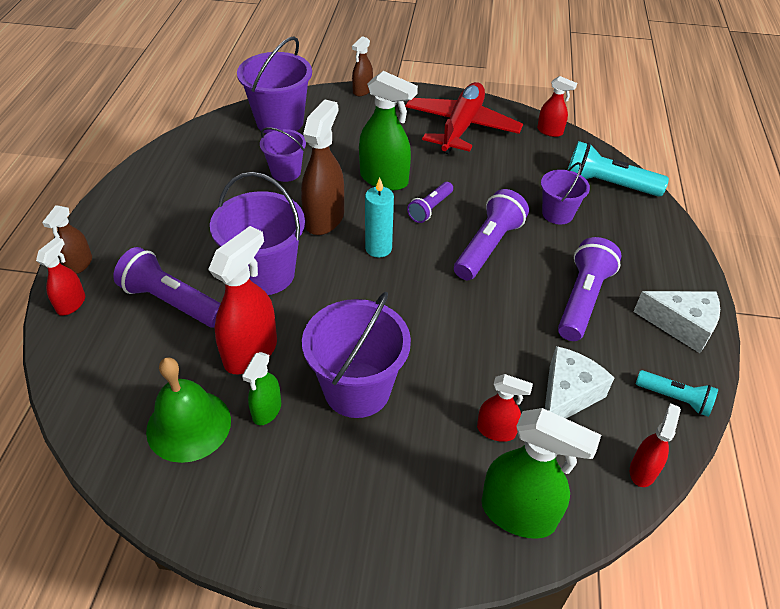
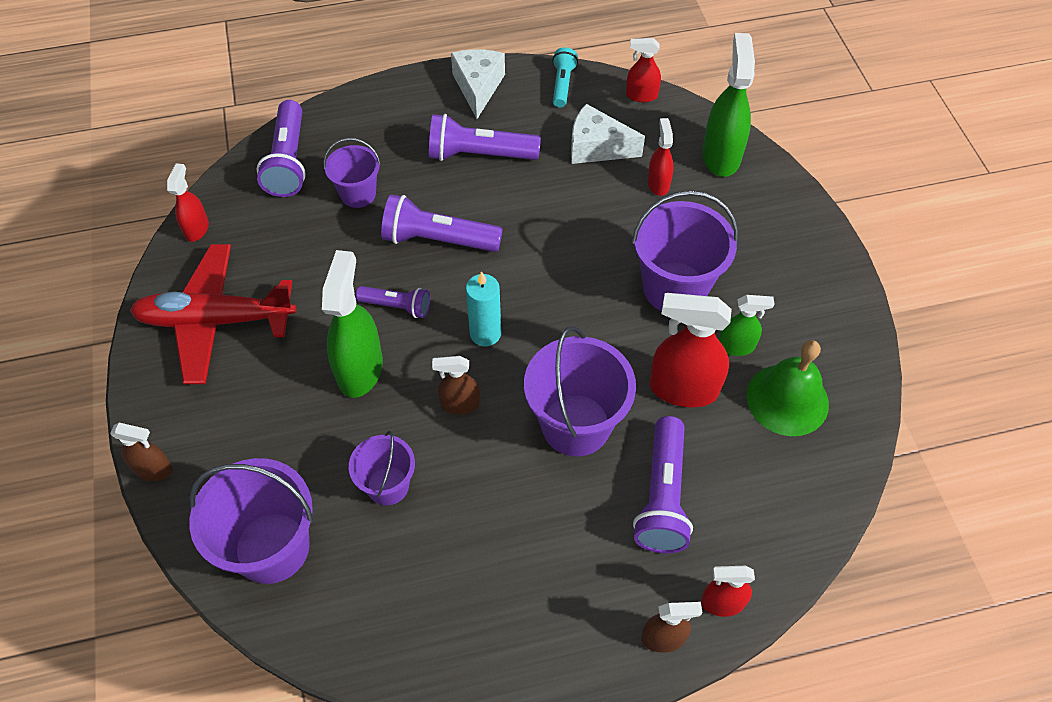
camera: 110 degrees left, 10 degrees up
(324, 219) = (460, 404): brown spray bottle -> brown spray bottle, size x0.56
(608, 184) = (288, 161): turquoise flashlight -> purple flashlight

